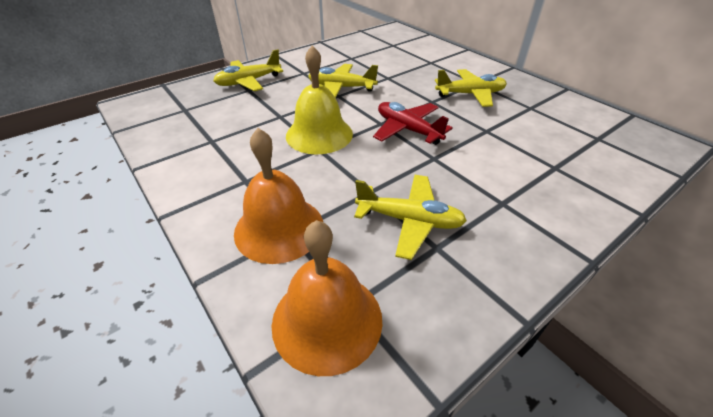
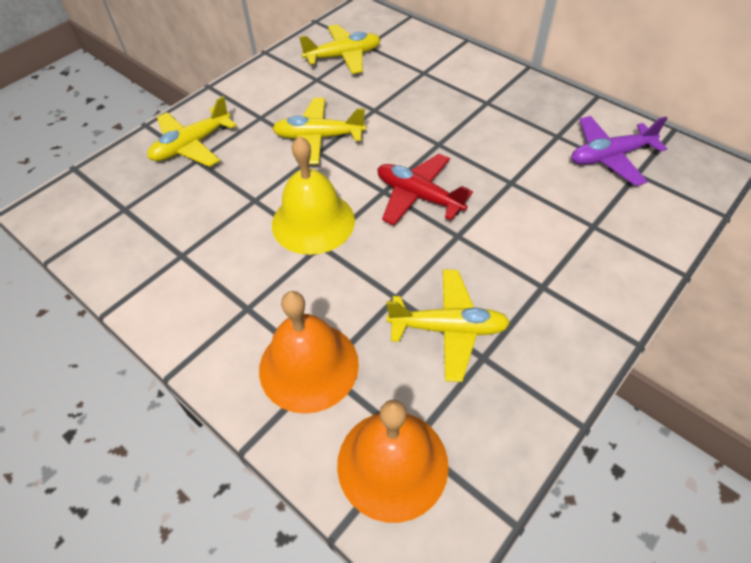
camera: 10 degrees left, 10 degrees up
(470, 94) = (483, 124): yellow plane -> yellow plane (343, 57)
(574, 125) = (610, 157): none -> purple plane

